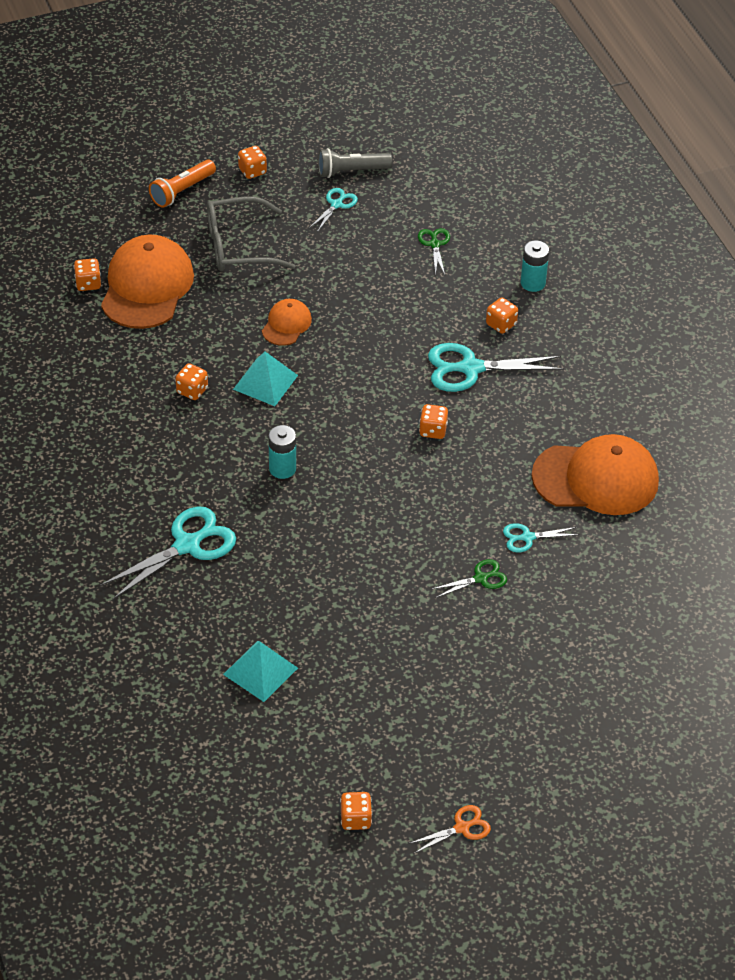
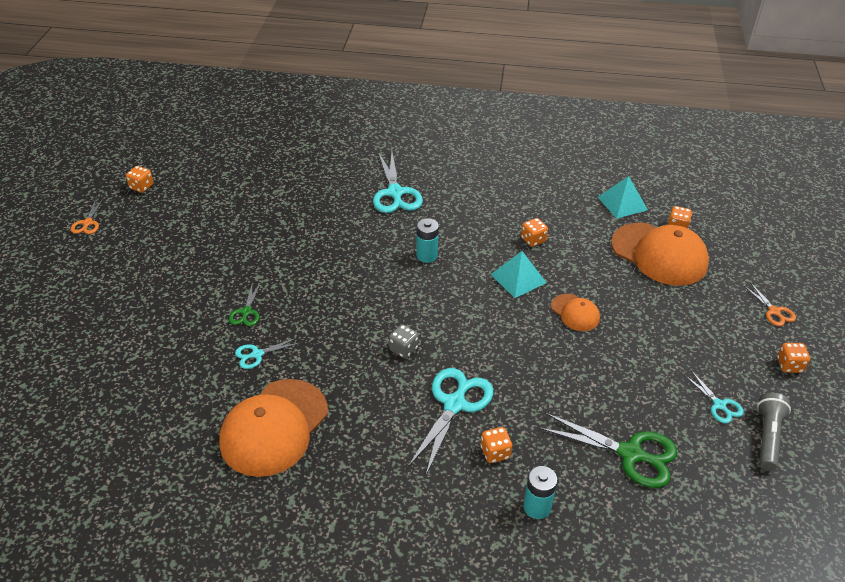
camera: 120 degrees right, 5 degrees down
(182, 191) = (774, 311): orange flashlight -> orange scissors
(239, 246) = (686, 320): grey glasses -> none
(260, 671) = (274, 188): turquoise pyramid -> turquoise pyramid (622, 203)
(433, 430) = (403, 349): orange dice -> grey dice
(434, 244) = (631, 454): green scissors -> green scissors, size x1.89
(527, 537) = (257, 354): turquoise scissors -> turquoise scissors turned 135 degrees counterclockwise

